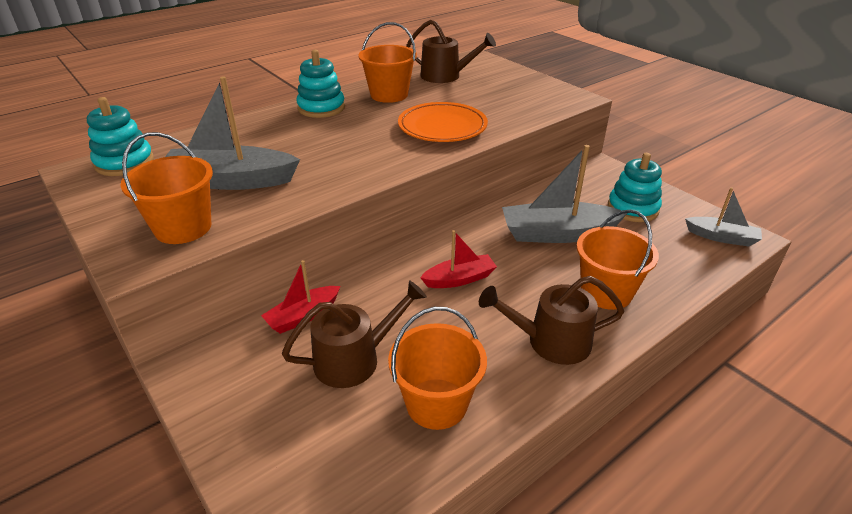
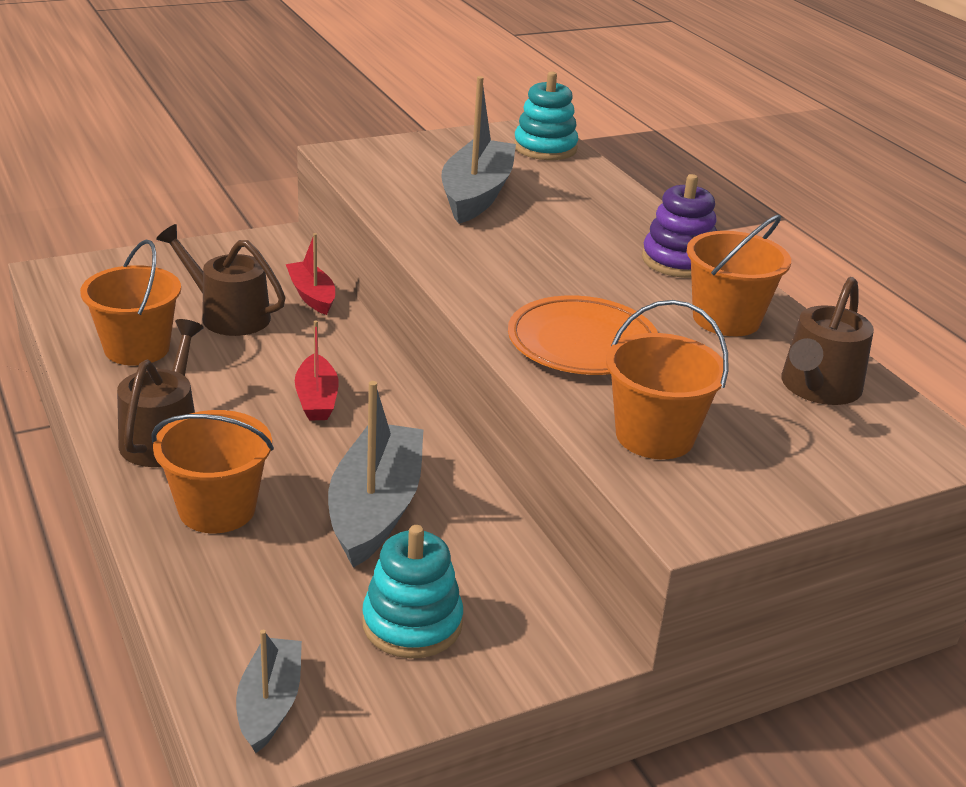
camera: 100 degrees right, 5 degrees down
(183, 228) = (389, 171): orange bucket -> orange bucket (654, 436)
(321, 108) = (678, 261): turquoise stacking toy -> purple stacking toy
(354, 359) = (228, 315): brown watering can -> brown watering can turned 135 degrees clockwise
(722, 237) = (269, 704): grey boat -> grey boat turned 150 degrees clockwise

